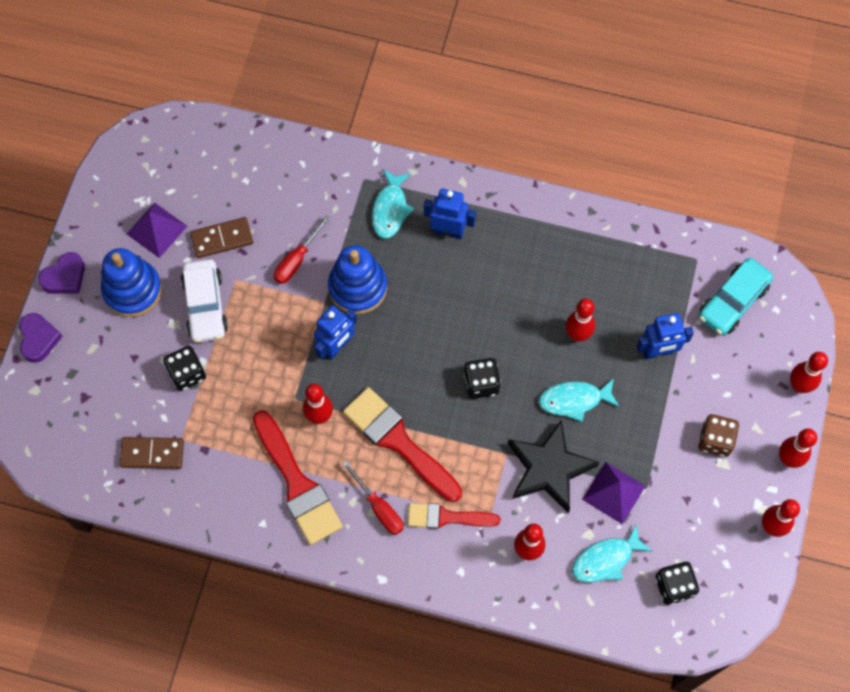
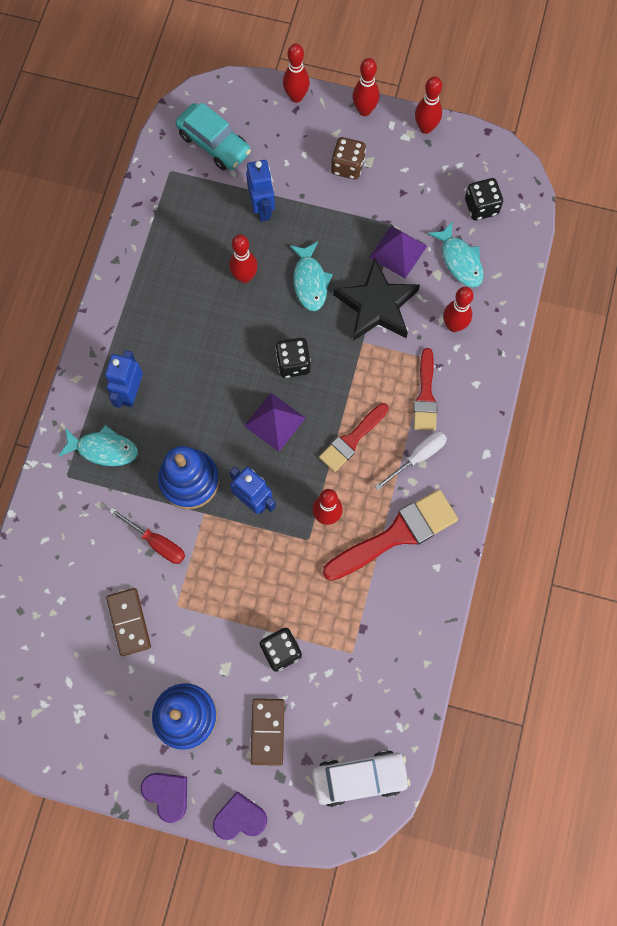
camera: 90 degrees left, 5 degrees up
(152, 453) = (367, 682): brown domino -> brown domino (267, 731)
(157, 230) = (115, 694): purple pyramid -> purple pyramid (274, 421)
(205, 306) = (205, 635): white car -> white car (359, 777)
(379, 507) = (418, 457): red screwdriver -> white screwdriver
(398, 441) = (352, 440): red brush -> red brush, size x0.62

